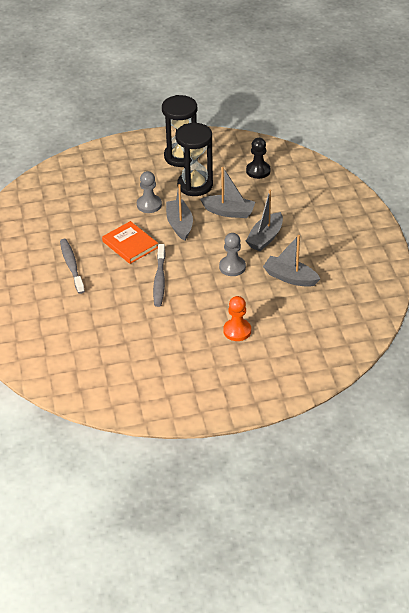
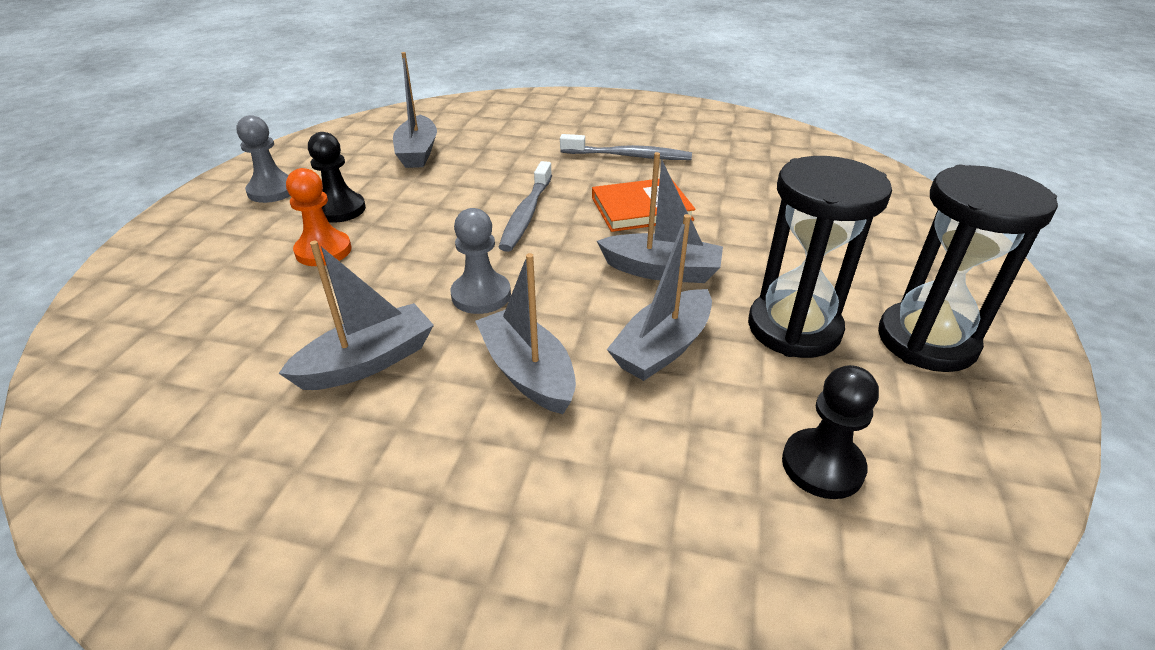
camera: 115 degrees right, 5 degrees down
(118, 352) = (417, 152): none -> grey boat
(149, 205) = (748, 253): grey pawn -> grey pawn (272, 191)
(159, 280) = (527, 214): grey toothbrush -> grey toothbrush turned 105 degrees counterclockwise
(200, 347) = (340, 209): none -> black pawn

